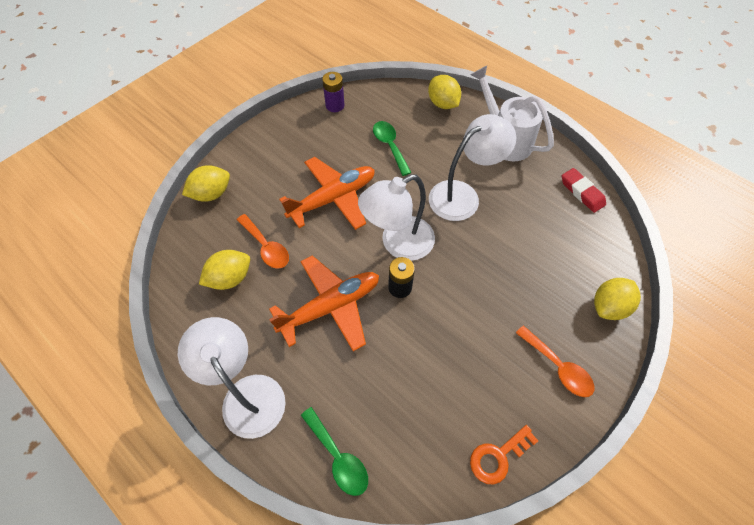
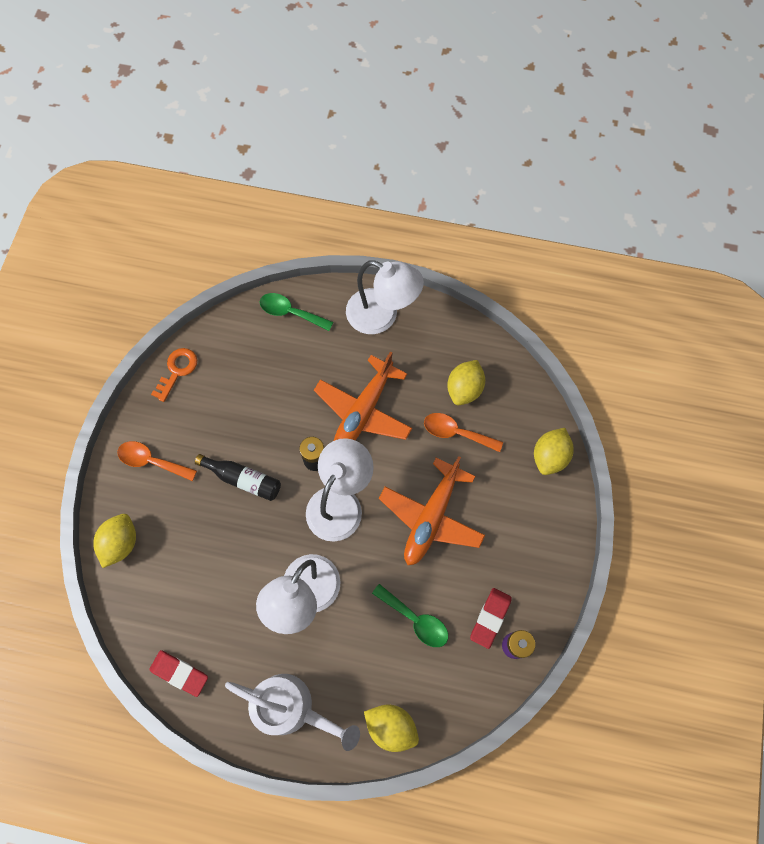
camera: 150 degrees right, 10 degrees up
(338, 125) = (490, 618): none -> red eraser
(473, 304) = (243, 479): none -> black bottle

